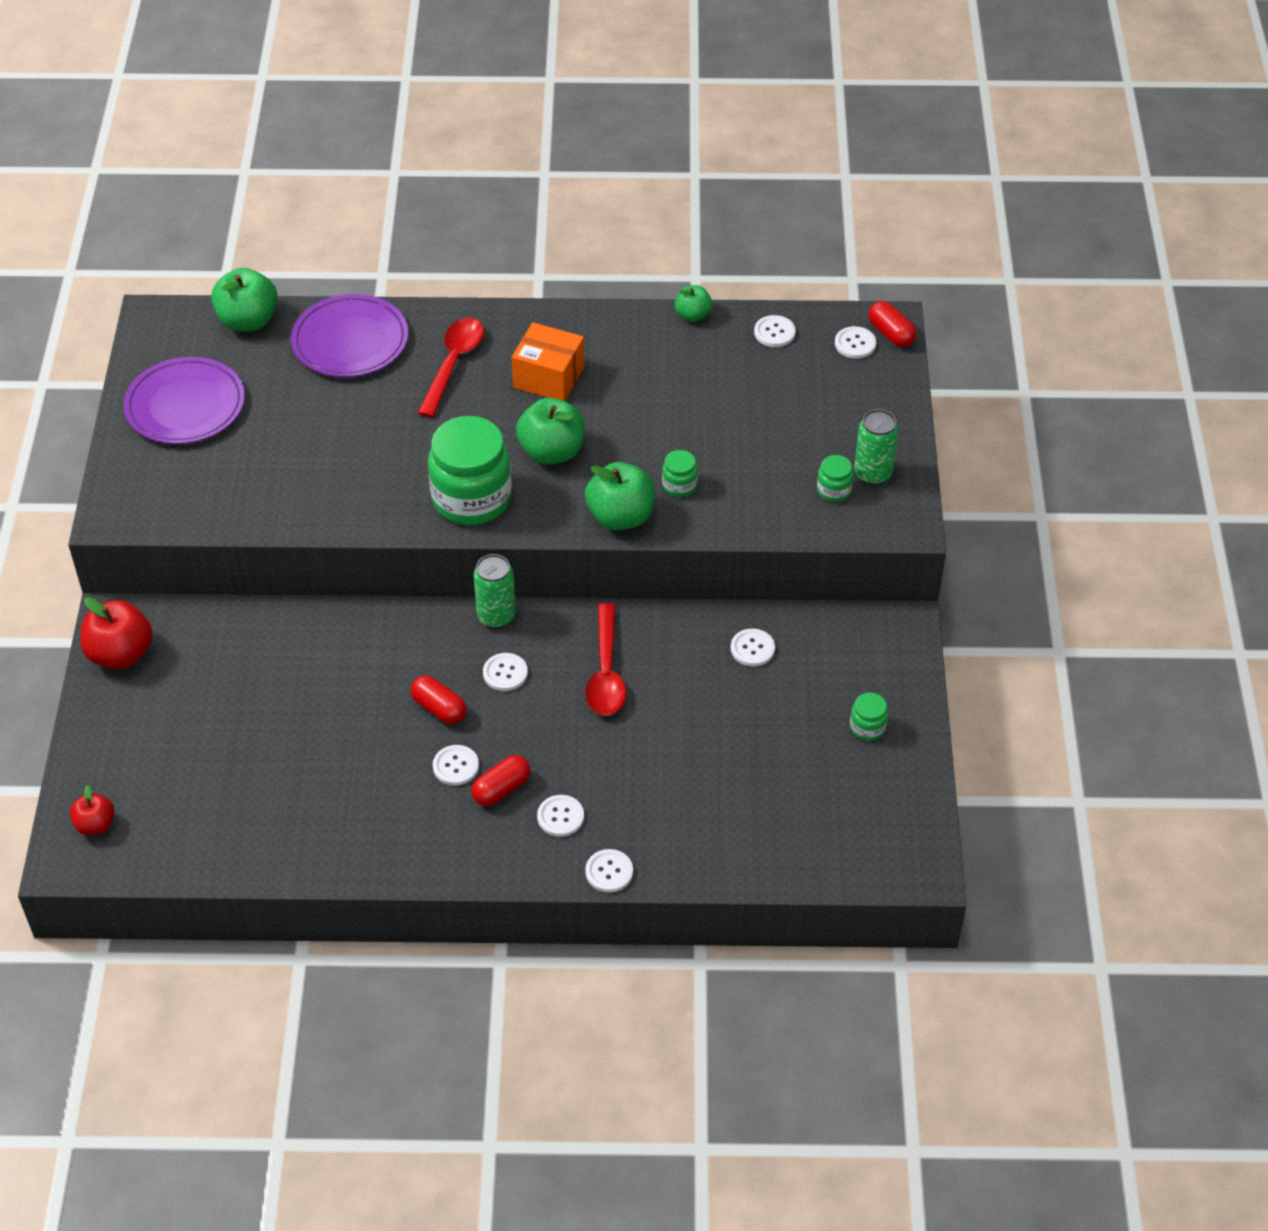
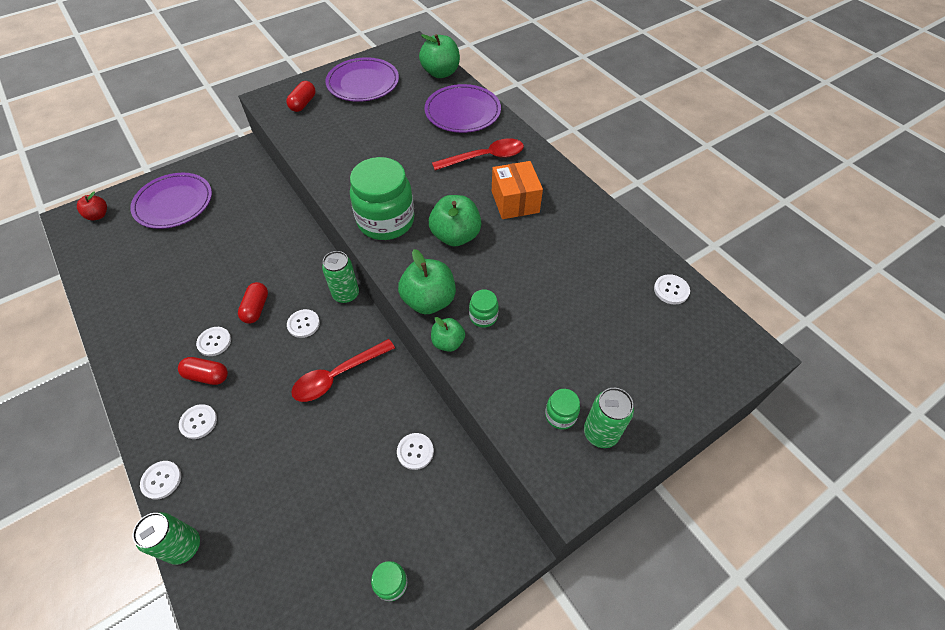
camera: 55 degrees right, 5 degrees up
(121, 654) = (219, 164): red apple -> none
(156, 731) = (174, 203): none -> purple plate
(693, 315) = (638, 239): green apple -> green apple (448, 342)
(703, 874) = (184, 546): none -> green can
(855, 344) = (713, 343): white button -> none
(891, 334) = (748, 361): red capsule -> red capsule (303, 104)

